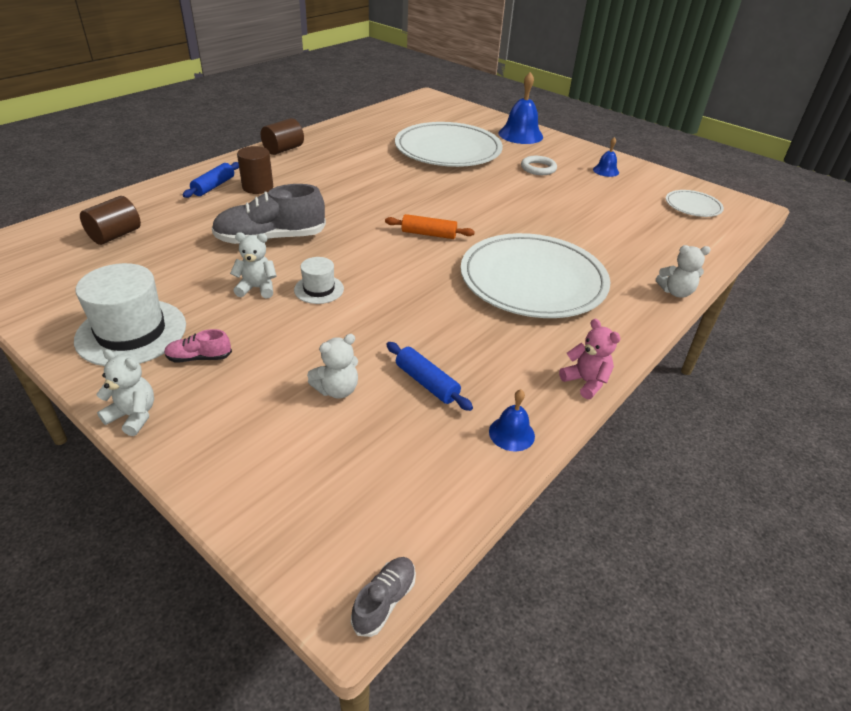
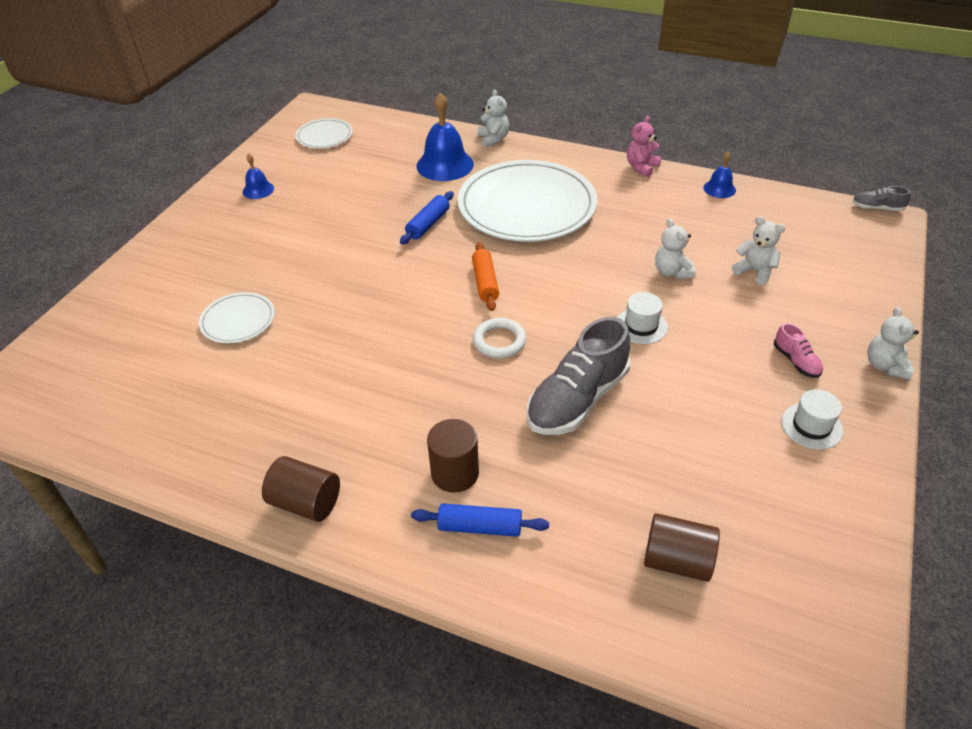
camera: 105 degrees left, 5 degrees up
(131, 332) = (811, 426): white hat -> white hat, size x0.53
(257, 288) = (674, 369): white teddy bear -> white teddy bear (672, 272)
(271, 239) = (577, 399): grey shoe -> grey shoe turned 75 degrees clockwise
(426, 383) = (706, 232): blue rolling pin -> blue rolling pin (428, 224)
(448, 149) = (238, 320): white plate -> white plate, size x0.46
(520, 135) = (159, 266): blue bell -> blue bell (445, 165)
(538, 168) = (272, 236): white ring -> white ring (499, 341)

